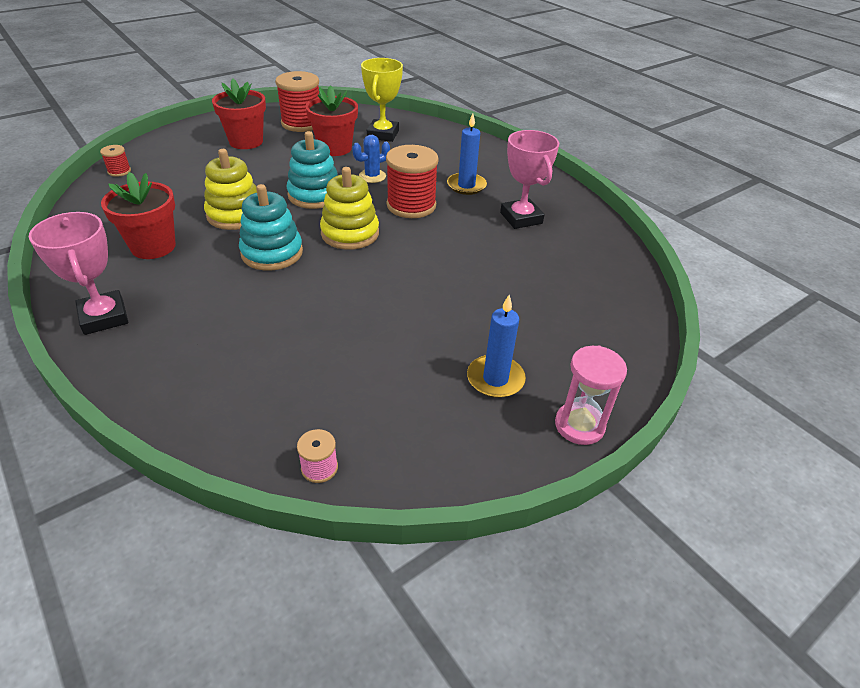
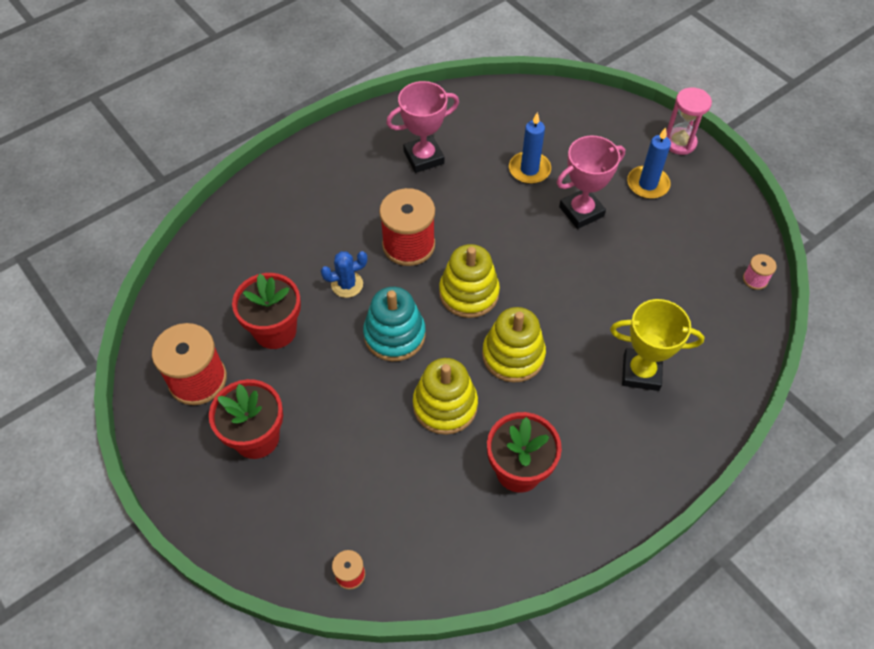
camera: 90 degrees left, 15 degrees up
(104, 317) = (639, 474): pink trophy -> pink trophy (581, 211)
(272, 253) = (513, 355): turquoise stacking toy -> yellow stacking toy
(372, 176) = (347, 284): blue cactus -> blue cactus turned 75 degrees counterclockwise
(383, 134) = (234, 282): yellow trophy -> yellow trophy (641, 372)
(466, 186) = (362, 199): blue candle -> blue candle (529, 170)

